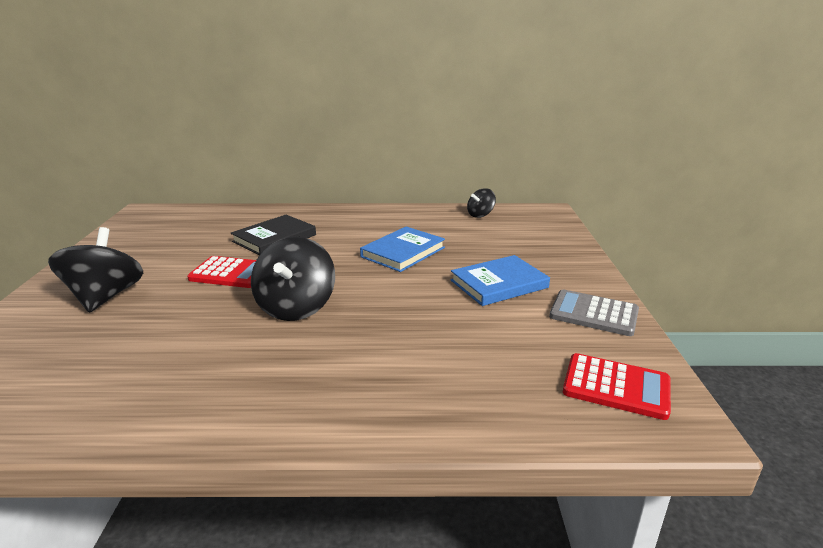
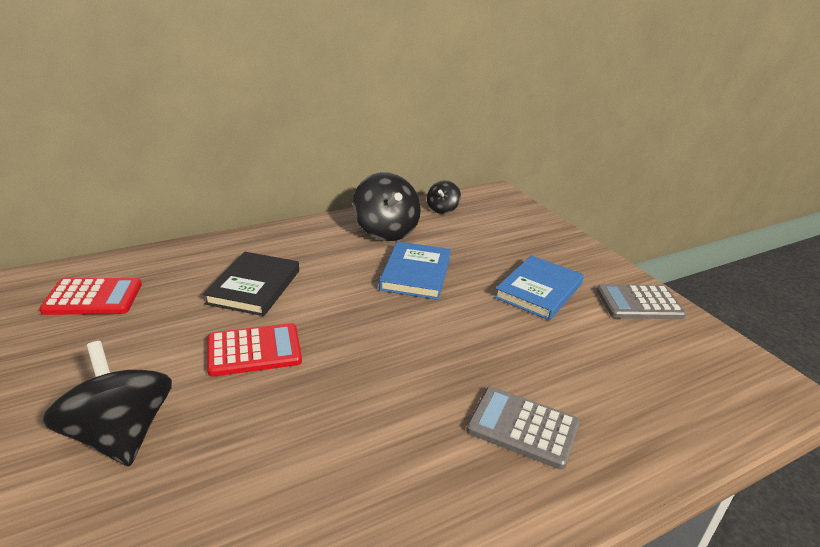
camera: 30 degrees left, 5 degrees up
(296, 307) = (380, 375): black spinning top -> black spinning top (386, 231)
(364, 369) = (523, 427): none -> grey calculator
(616, 387) = (720, 373): red calculator -> red calculator (93, 298)

